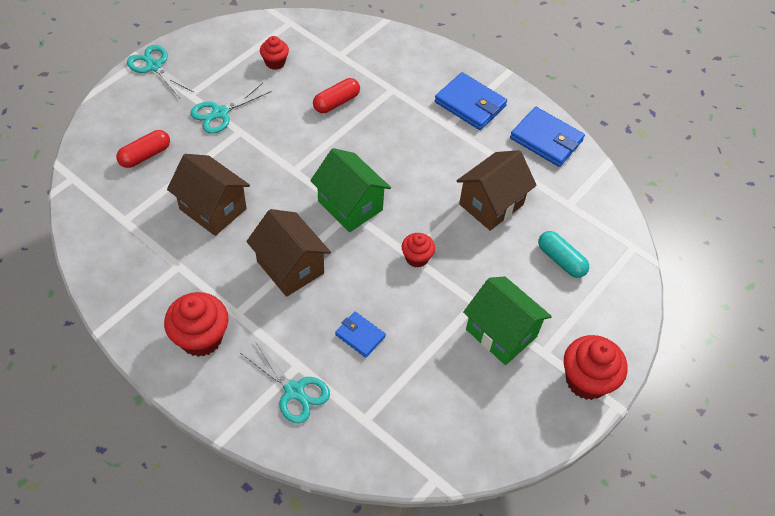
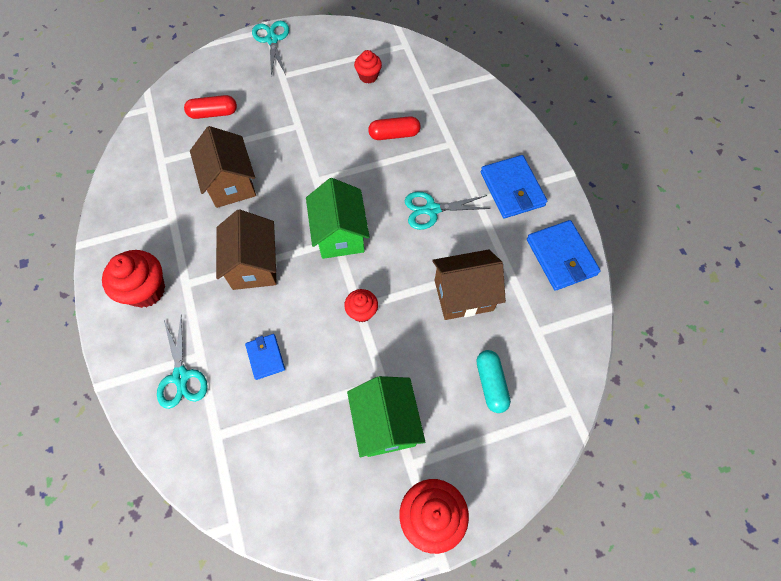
camera: 35 degrees right, 10 degrees up
(220, 113) = (294, 102): turquoise scissors -> turquoise scissors (432, 210)

